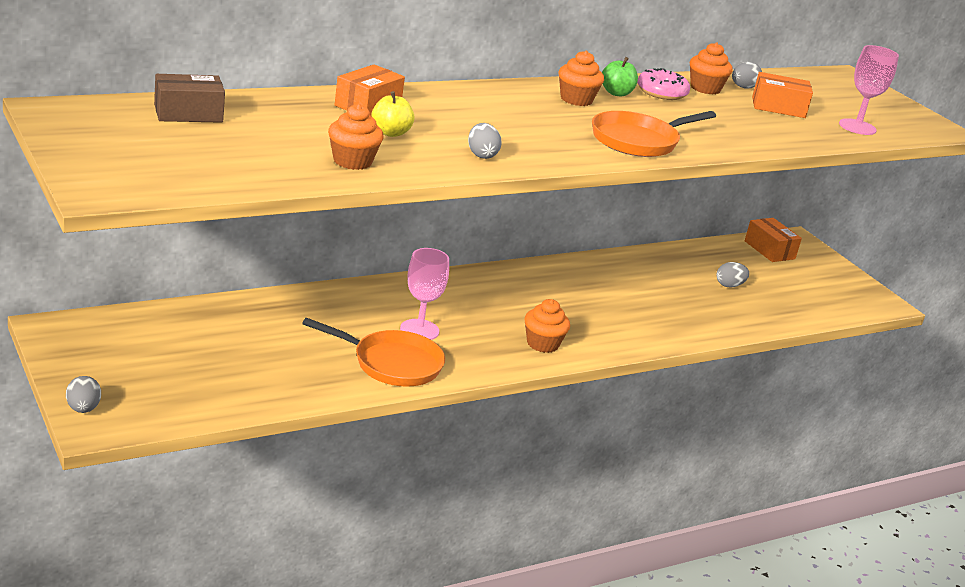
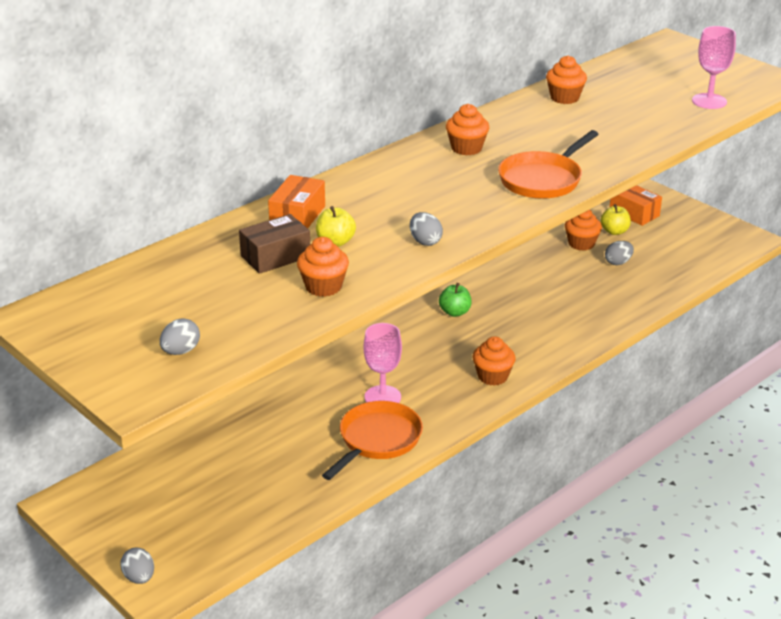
camera: 10 degrees left, 5 degrees up
(188, 113) = (151, 279): brown box -> brown box (275, 256)
(392, 364) = (377, 440): orange pan -> orange pan turned 60 degrees counterclockwise
(616, 93) = (495, 129): green apple -> green apple (455, 312)
(661, 92) = (531, 115): pink donut -> none
(699, 260) = (581, 244): none -> orange cupcake
(740, 259) = (614, 231): none -> yellow apple
(743, 88) = (595, 86): grey egg -> grey egg (180, 351)
(778, 107) = (635, 100): orange box -> none

